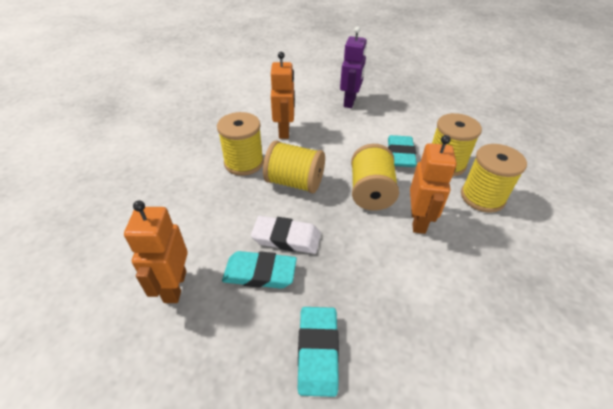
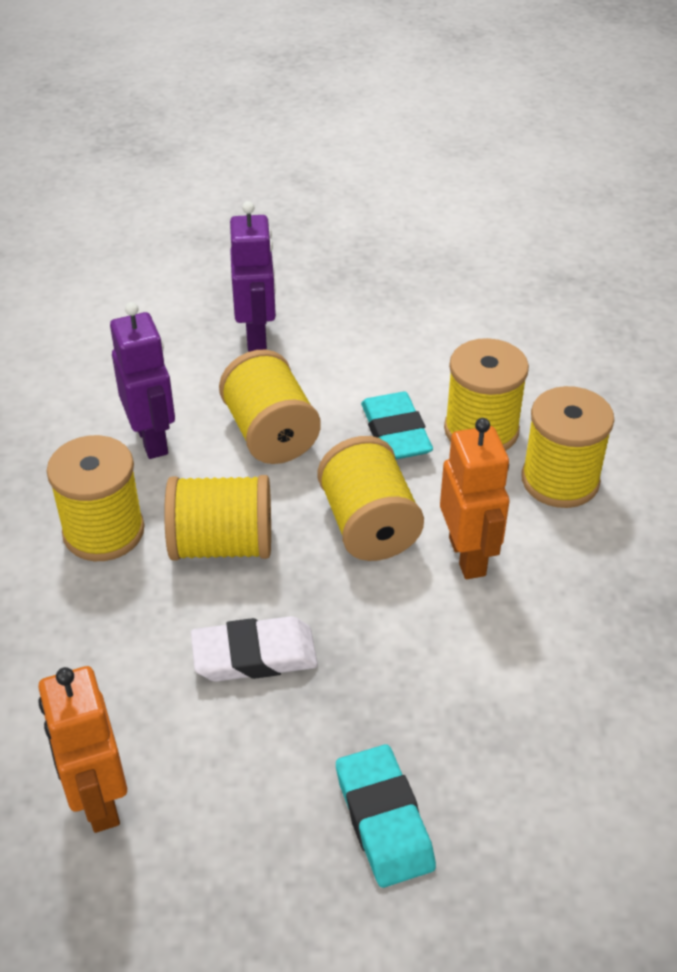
camera: 20 degrees left, 0 degrees up
(260, 273) = (236, 730): turquoise eraser -> none
(284, 131) = (152, 440): orange robot -> purple robot
(339, 141) = (270, 434): none -> yellow spool

